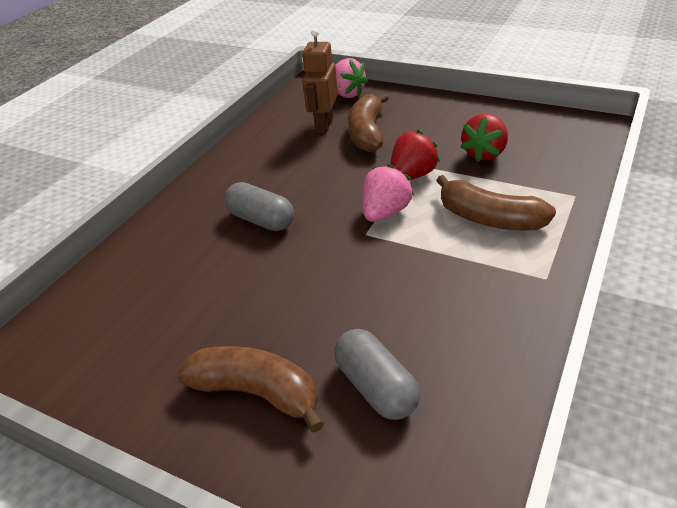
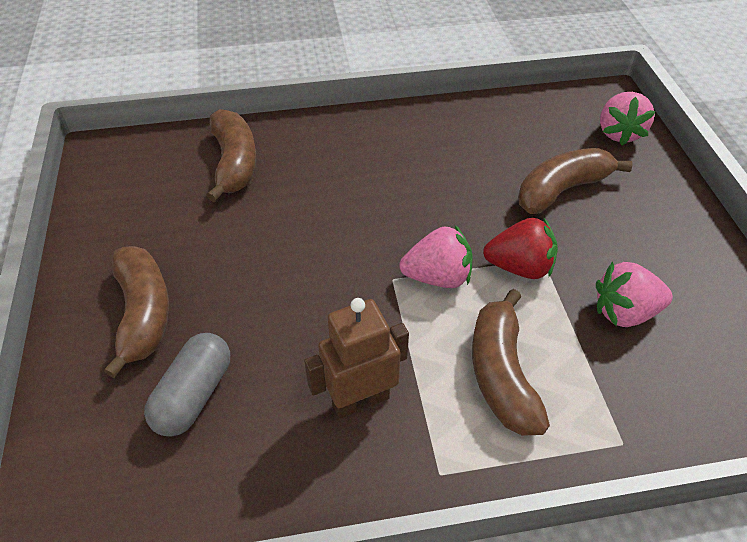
camera: 50 degrees right, 10 degrees up
(149, 271) = (234, 163): none -> brown banana
(261, 220) = (351, 192): grey capsule -> none
(324, 125) = (541, 149): brown robot -> brown robot (360, 400)
(484, 153) = (624, 312): red strawberry -> pink strawberry

